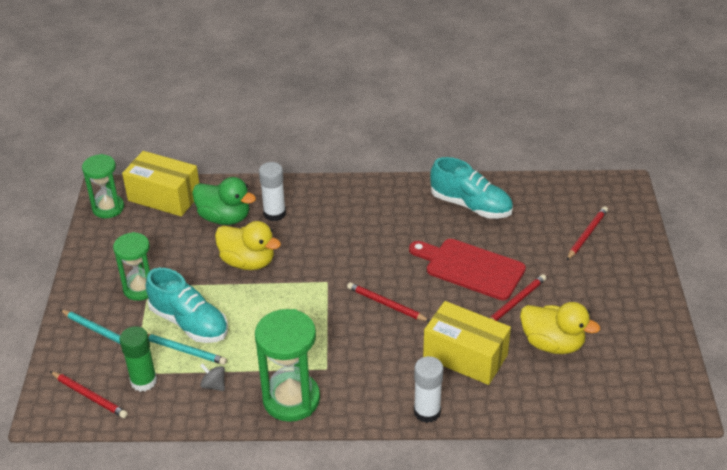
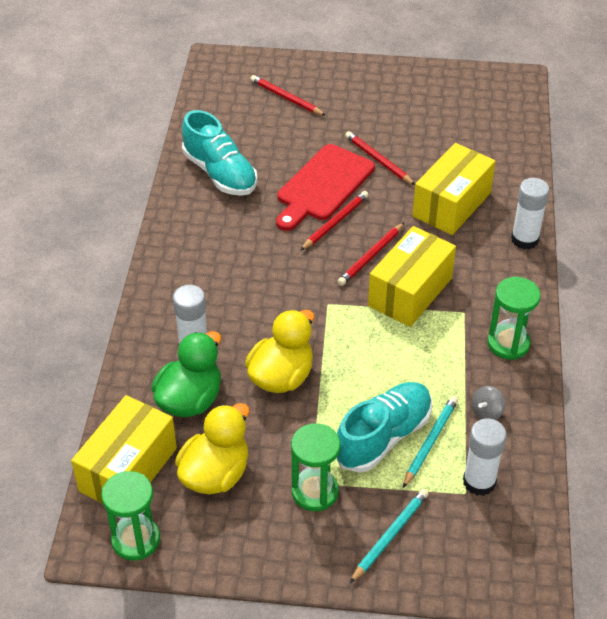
camera: 85 degrees left, 5 degrees up
(89, 396) = (503, 539): red pencil -> red pencil (335, 222)
(143, 381) = (479, 482): green glue stick -> white glue stick
(291, 399) = (508, 343): green hourglass -> green hourglass, size x0.66
(346, 331) = (410, 292): none -> yellow box
(471, 205) = (220, 173): turquoise shoe -> turquoise shoe turned 105 degrees clockwise
(552, 343) = (437, 144): yellow duck -> yellow duck (215, 474)

